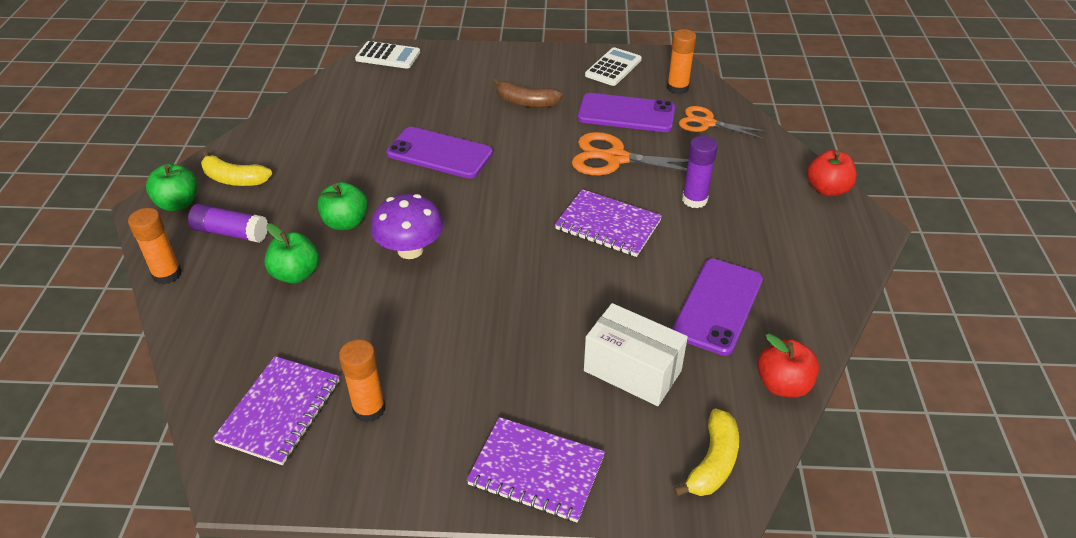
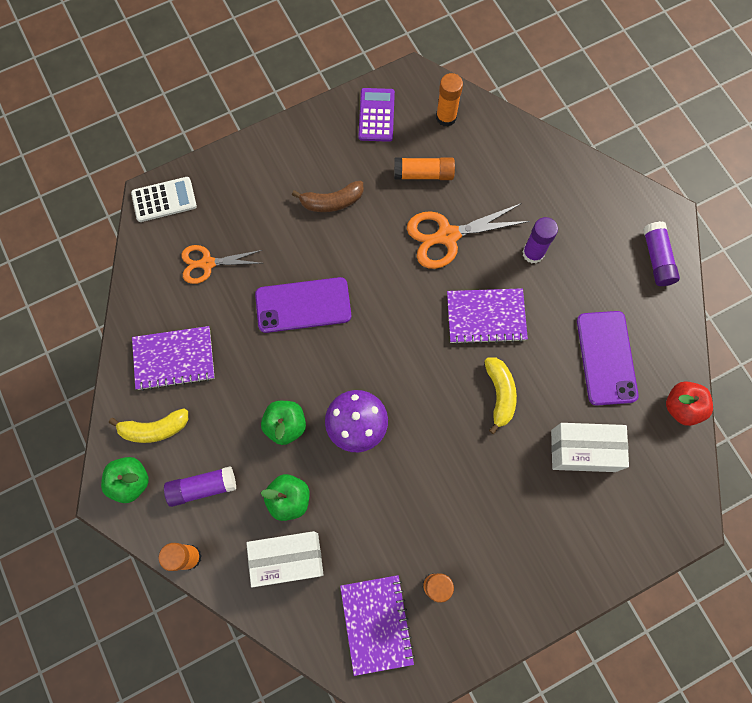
camera: 30 degrees left, 30 degrees up
(249, 317) = (288, 559): none -> white box
(536, 471) = (572, 568): purple notebook -> purple notebook (174, 359)
(613, 67) = (376, 115): white calculator -> purple calculator
(626, 114) = (423, 174): purple phone -> orange glue stick
(707, 123) = (494, 153): orange scissors -> orange scissors (207, 263)
(713, 462) = (671, 497): yellow banana -> yellow banana (499, 394)
(827, 189) = (621, 189): red apple -> none
(834, 252) = (657, 258): none -> purple glue stick

